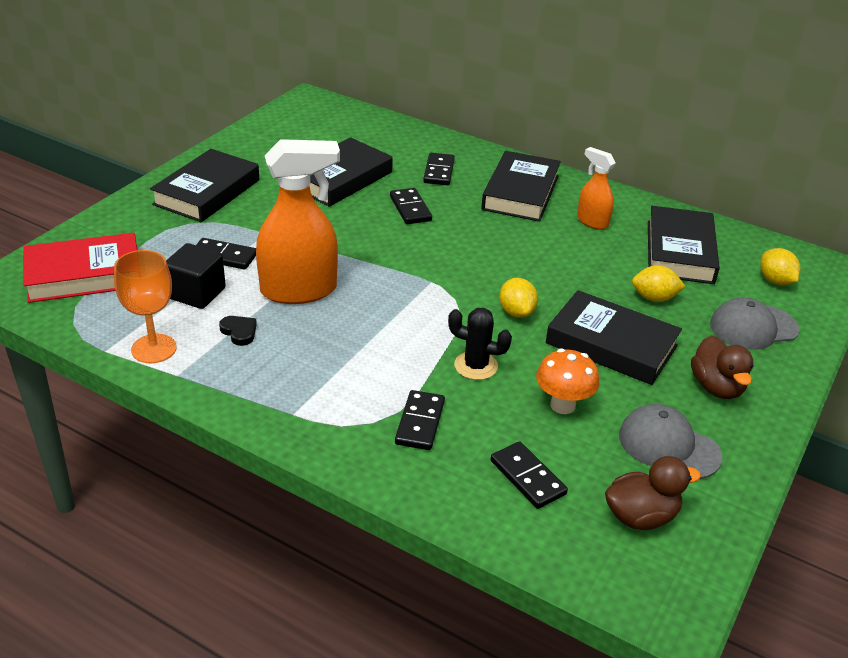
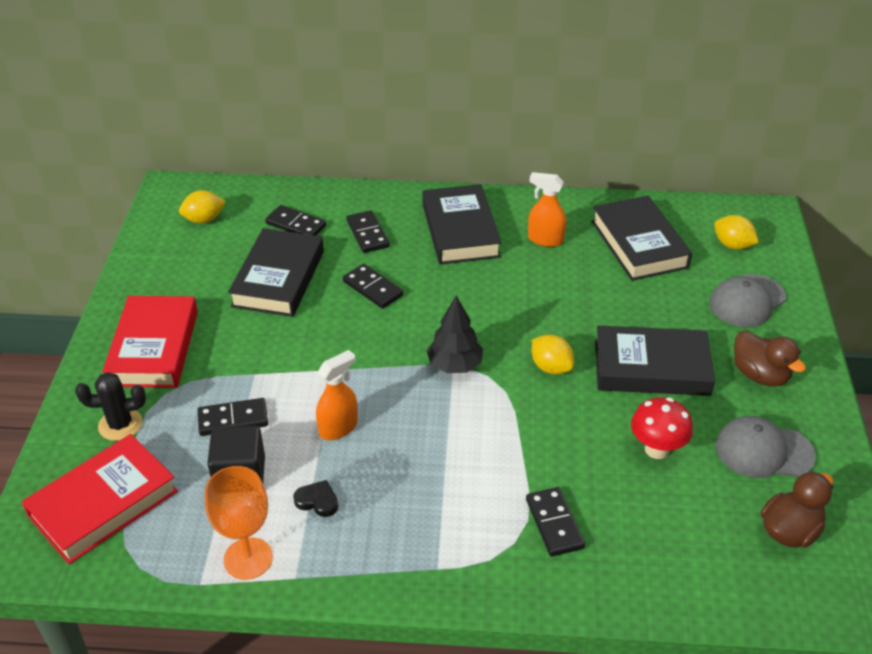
camera: 25 degrees left, 5 degrees up
(207, 192) = (154, 348): black book -> red book
(299, 290) = (338, 427): orange spray bottle -> orange spray bottle, size x0.53
(432, 282) = (454, 365): none -> black tree
(476, 366) = (558, 441): black cactus -> black cactus (120, 424)
(527, 477) = (680, 536): black domino -> black domino (295, 225)
(562, 405) = (656, 449): orange mushroom -> red mushroom
(654, 298) = (652, 303): yellow lemon -> yellow lemon (204, 219)

